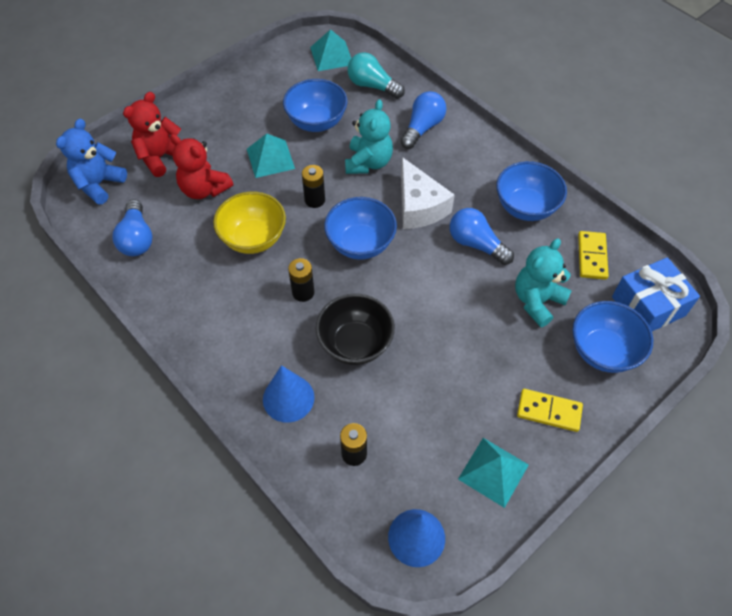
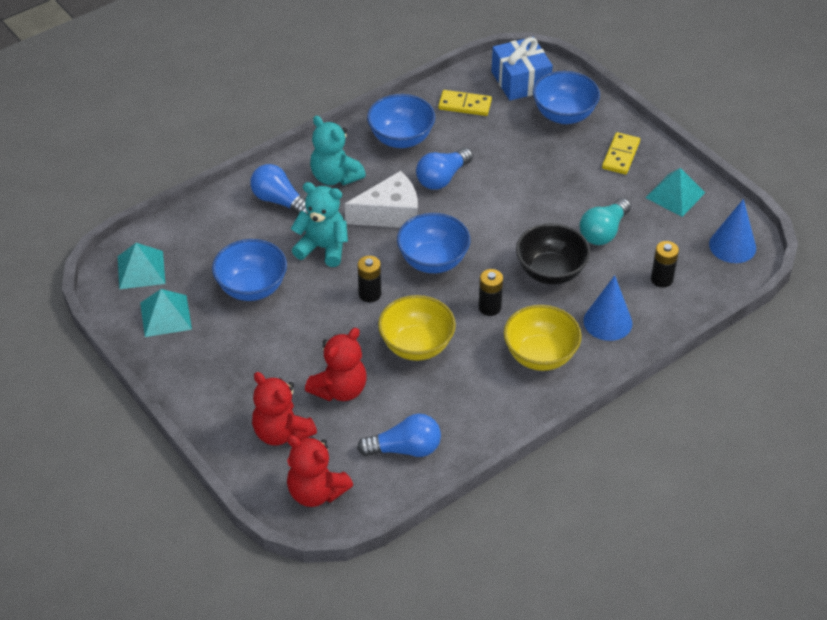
camera: 85 degrees left, 10 degrees down
(99, 184) = (316, 492): blue teddy bear -> red teddy bear
(242, 337) = (540, 356): none -> yellow bowl
(270, 158) = (302, 330): turquoise pyramid -> turquoise pyramid (165, 315)
(372, 86) = (203, 237): turquoise light bulb -> turquoise light bulb (603, 232)
(537, 301) = (511, 146): turquoise teddy bear -> turquoise teddy bear (335, 177)

